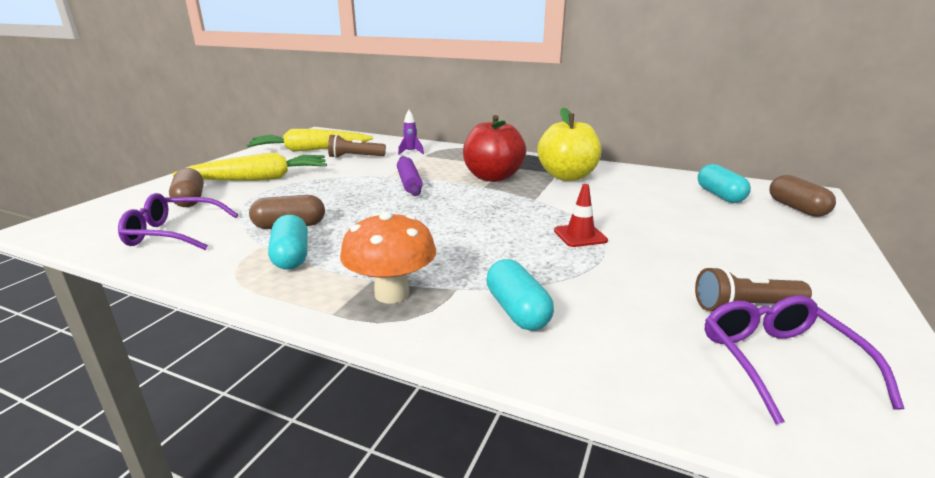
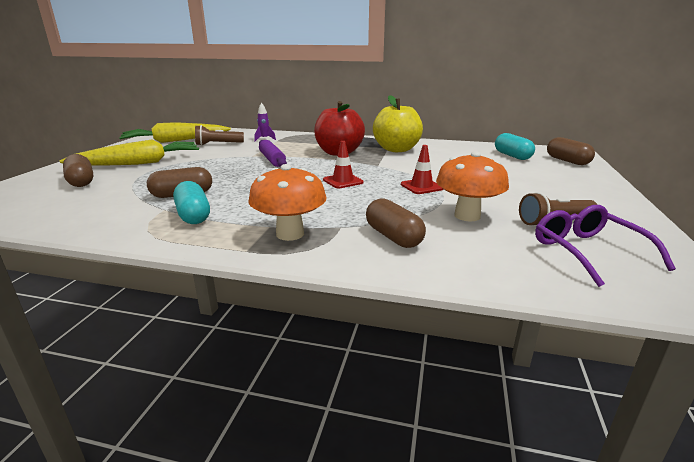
camera: 10 degrees left, 0 degrees up
(173, 233) = (77, 206): purple glasses -> none
(483, 220) = (343, 181): none -> red traffic cone
(517, 311) = (393, 237): turquoise capsule -> brown capsule
(625, 286) = (467, 216): none -> orange mushroom

